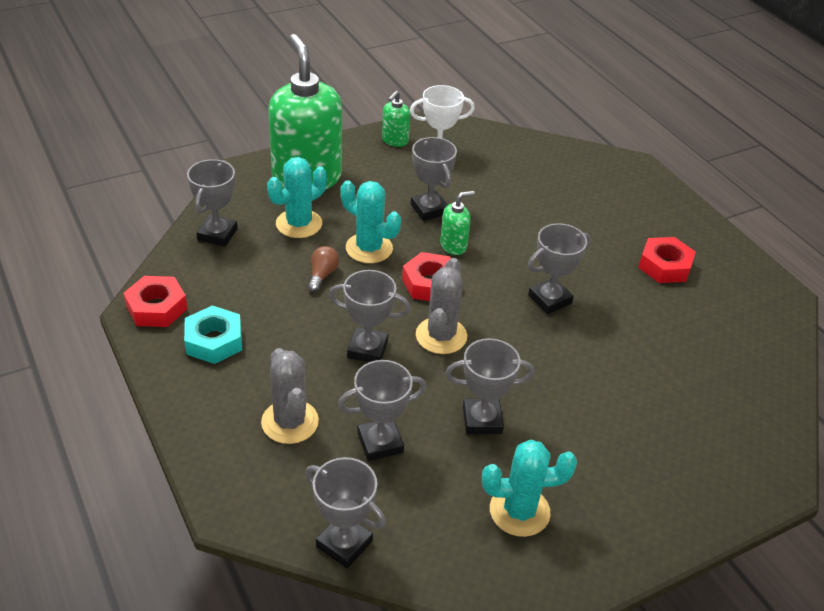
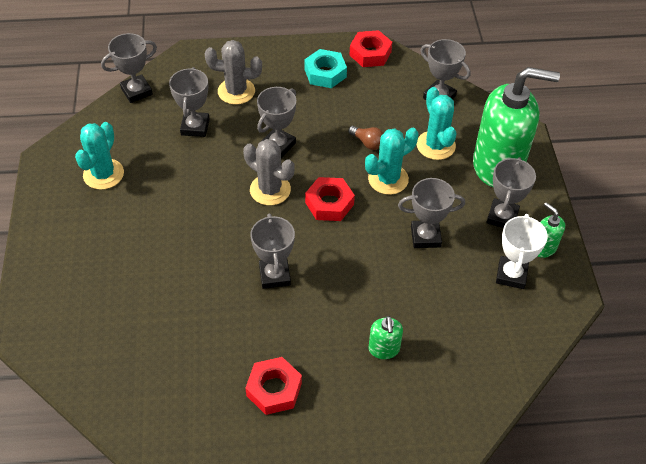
camera: 115 degrees right, 10 degrees up
(453, 246) = (369, 235): green soap dispenser -> green soap dispenser (384, 349)
(482, 420) = (182, 183): grey trophy -> grey trophy (502, 217)

